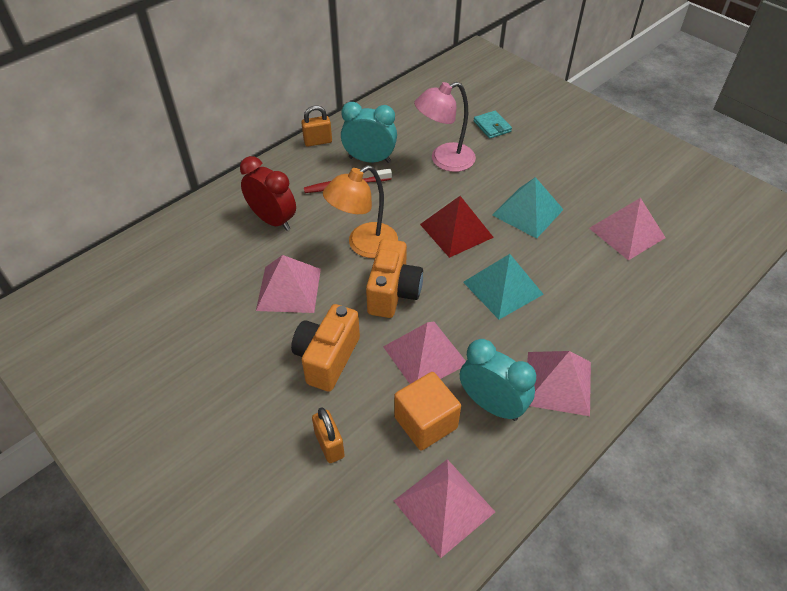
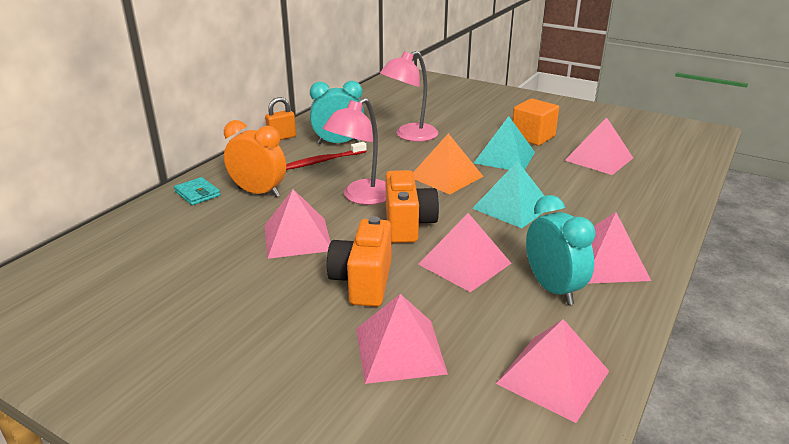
camera: 15 degrees left, 20 degrees down
(273, 220) = (258, 192): red clock -> orange clock
(329, 445) = (400, 350): orange padlock -> pink pyramid
(364, 245) = (361, 197): orange lamp -> pink lamp
(425, 422) = (494, 313): orange cube -> orange cube (533, 137)
(456, 230) = (446, 176): red pyramid -> orange pyramid
(491, 405) = (553, 289): turquoise clock -> turquoise clock turned 45 degrees clockwise
(492, 126) = (441, 112): turquoise wallet -> turquoise wallet (197, 194)

